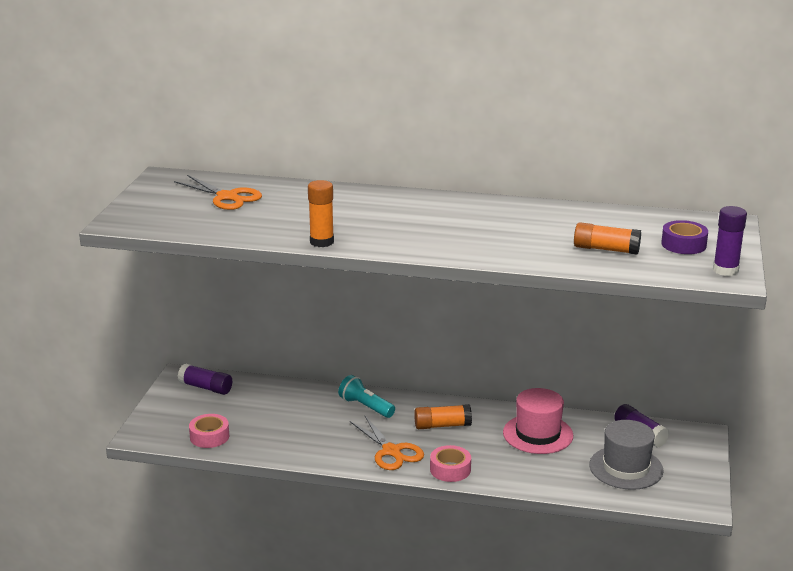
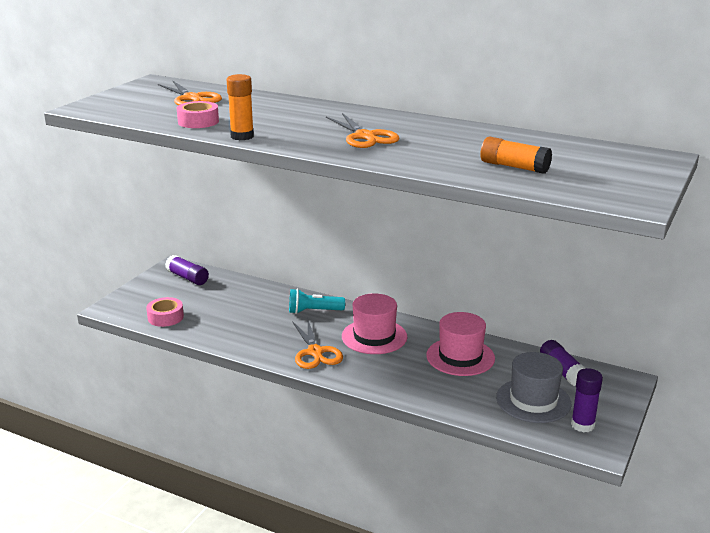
camera: 15 degrees right, 0 degrees up
(366, 407) = (314, 311): turquoise flashlight -> turquoise flashlight turned 60 degrees counterclockwise
(442, 425) = (374, 336): orange glue stick -> pink hat
(444, 228) = (365, 136): none -> orange scissors
(450, 469) = (360, 376): pink tape -> pink tape (198, 121)
(683, 244) = (600, 170): purple tape -> none
(725, 270) = (632, 196): purple glue stick -> purple glue stick (582, 425)

